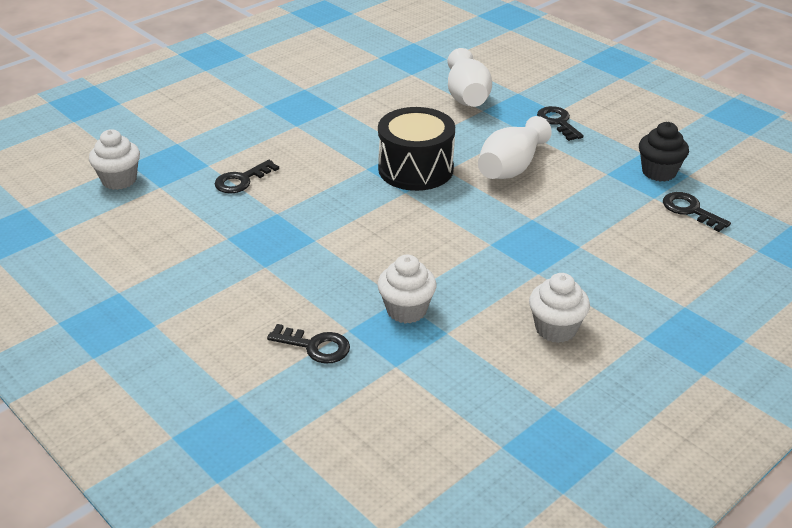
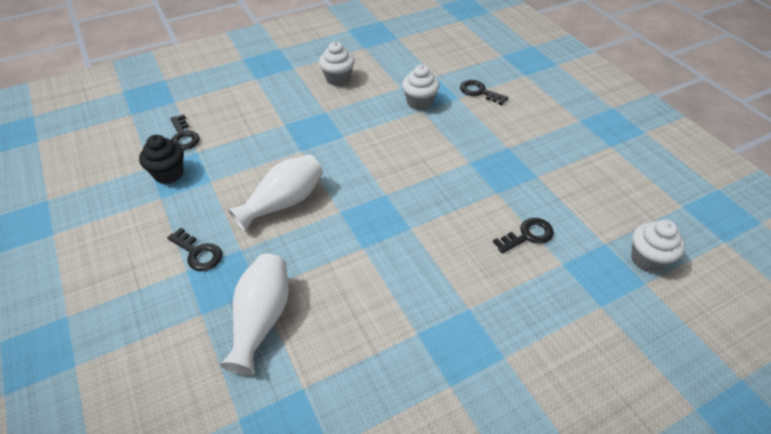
camera: 165 degrees left, 10 degrees up
(415, 169) = (366, 218): black drum -> none
(558, 122) = (198, 253): black key -> black key turned 45 degrees counterclockwise

